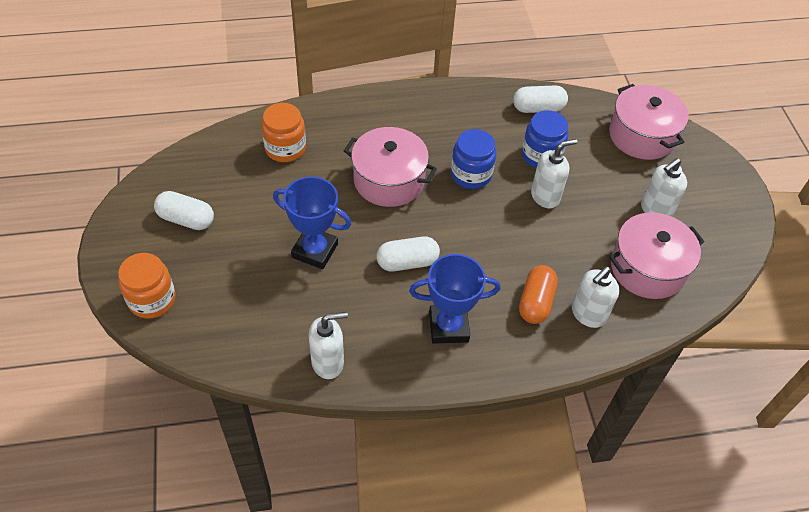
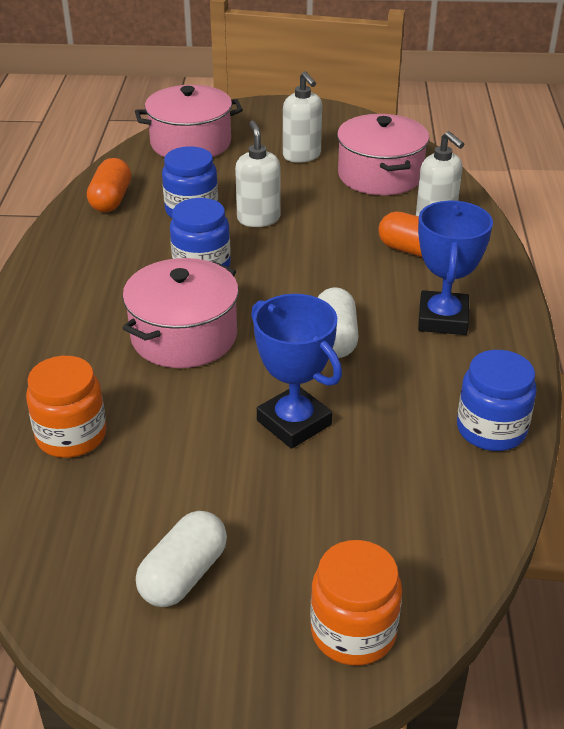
camera: 75 degrees left, 15 degrees down
(315, 251) = (294, 423): blue trophy -> blue trophy turned 75 degrees counterclockwise
(328, 362) = (491, 429): white soap dispenser -> blue jar
(538, 108) = (111, 200): white capsule -> orange capsule

